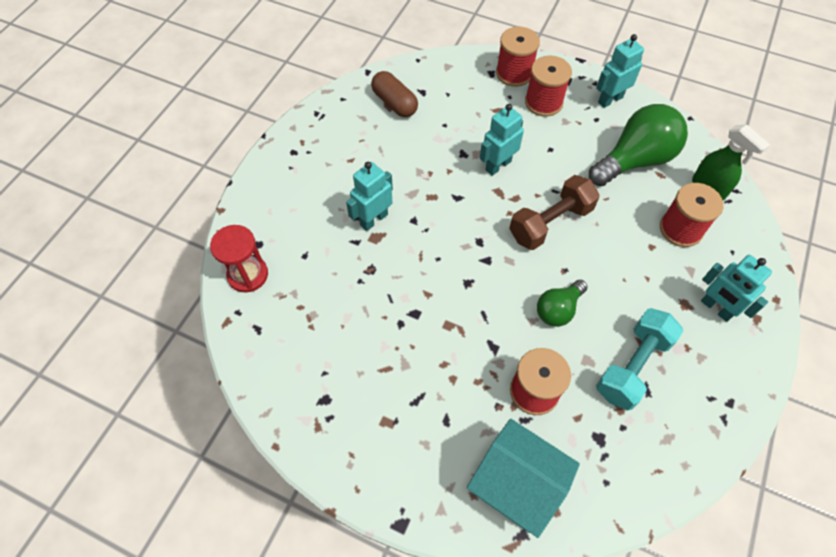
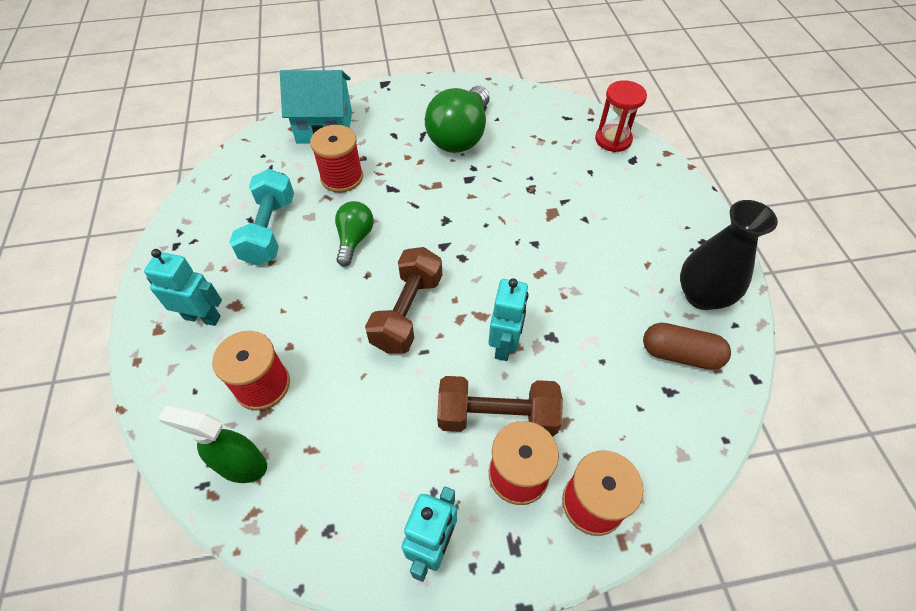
camera: 145 degrees right, 5 degrees down
(340, 123) = (702, 296): none -> black vase
(373, 219) = (568, 225): turquoise robot -> none
(534, 132) = (497, 416): none -> brown dumbbell
(634, 160) = (352, 451): green light bulb -> green light bulb (460, 136)

